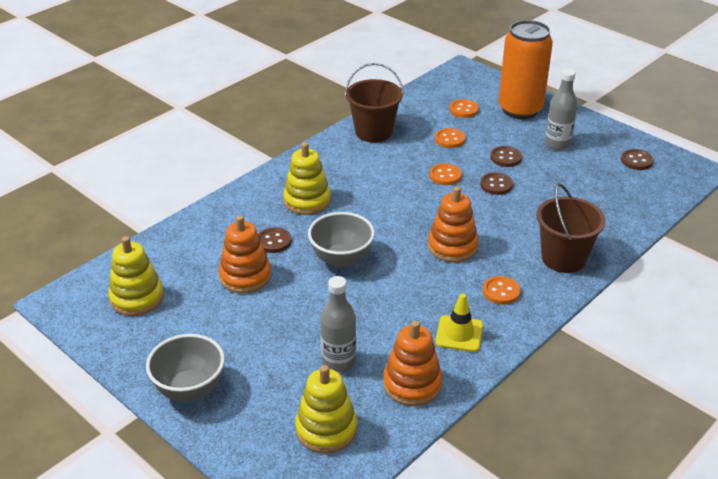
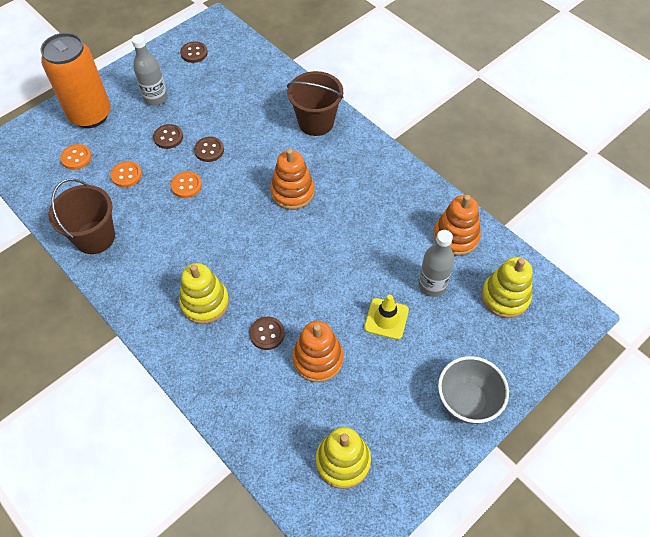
camera: 85 degrees left, 20 degrees up
(341, 260) = (301, 277): grey bowl -> none
(459, 334) = (401, 200): yellow traffic cone -> yellow traffic cone (386, 319)
(501, 292) = (353, 167): orange button -> none

